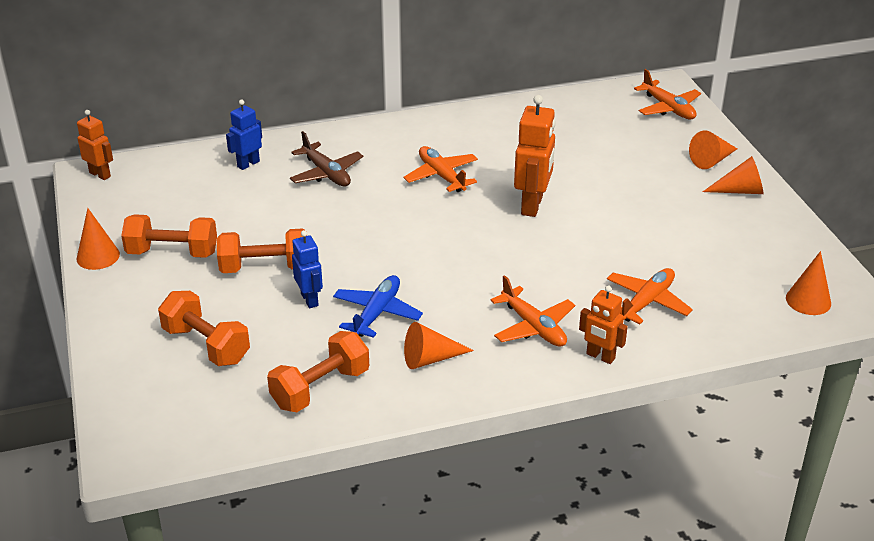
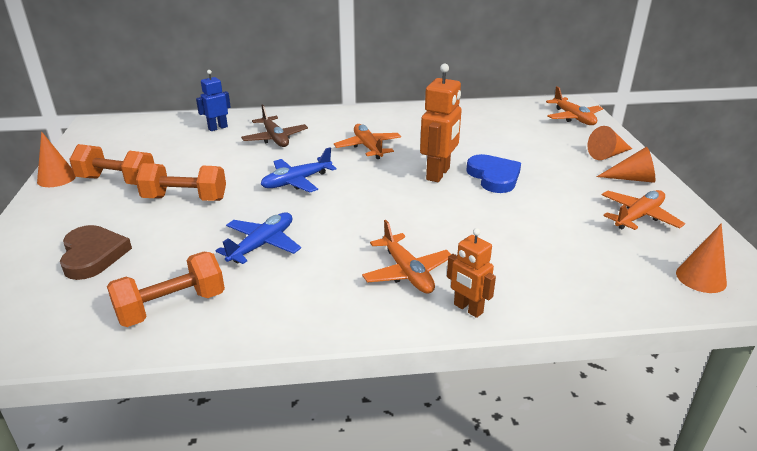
camera: 10 degrees right, 5 degrees down
(100, 174) = (102, 126): orange robot -> none
(206, 345) = (93, 255): orange dumbbell -> brown heart
(310, 299) = (208, 227): blue robot -> none
(378, 232) = (296, 181): none -> blue plane
(430, 359) = (293, 291): orange cone -> none
(593, 203) = (494, 177): none -> blue heart
(647, 302) = (528, 262): orange plane -> orange plane (638, 216)

